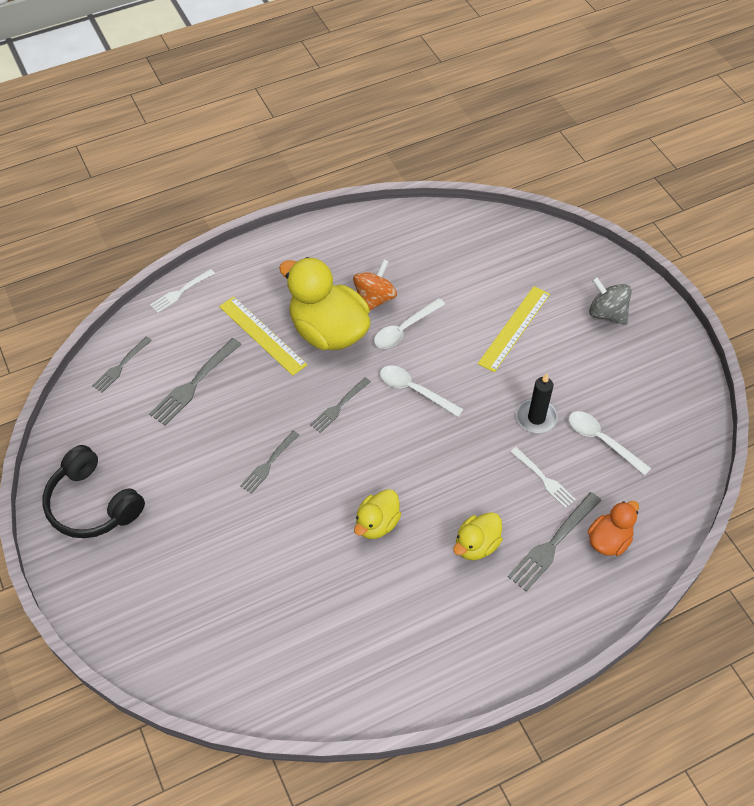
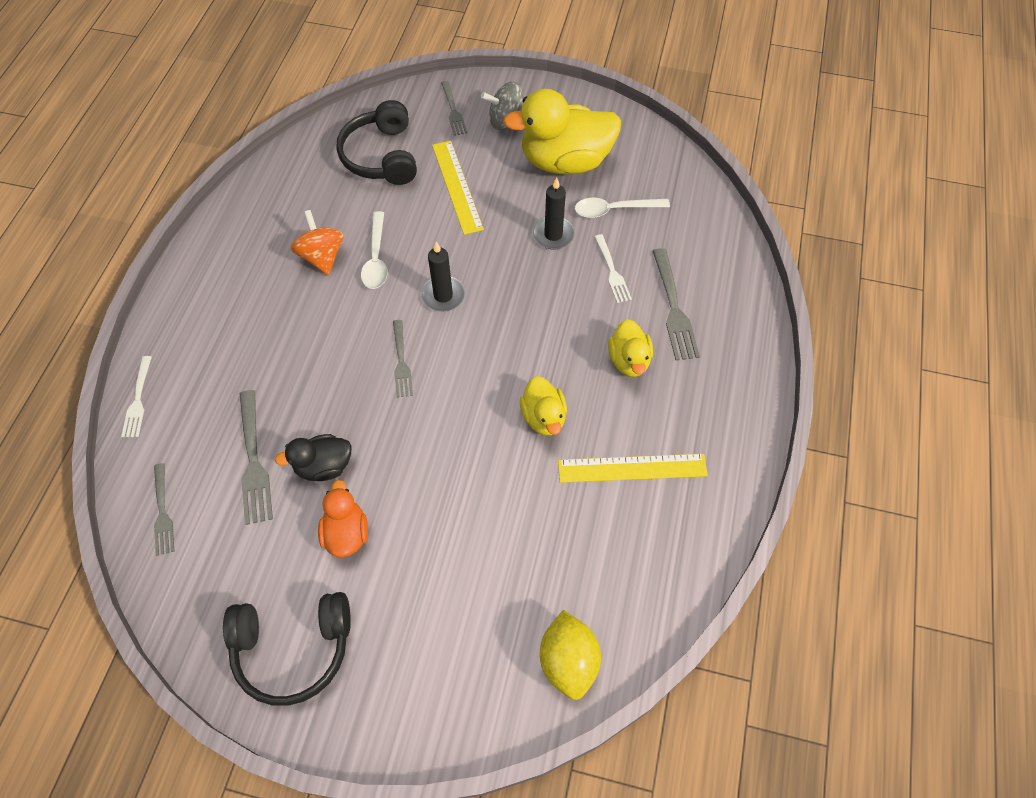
camera: 50 degrees left, 5 degrees up
(209, 670) = (568, 661): none -> yellow lemon
(224, 424) = (324, 466): none -> black duck
(262, 335) = (263, 367): yellow ruler -> yellow ruler (632, 468)
(269, 464) = (403, 459): grey fork -> grey fork (453, 110)
(328, 331) = (316, 314): yellow duck -> yellow duck (565, 161)
(414, 390) = (443, 295): white spoon -> black candle
(491, 266) = (381, 156): none -> black headphones
(544, 479) = (612, 271): white fork -> white fork turned 75 degrees clockwise
(609, 540) = (702, 271): orange duck -> orange duck (346, 533)

